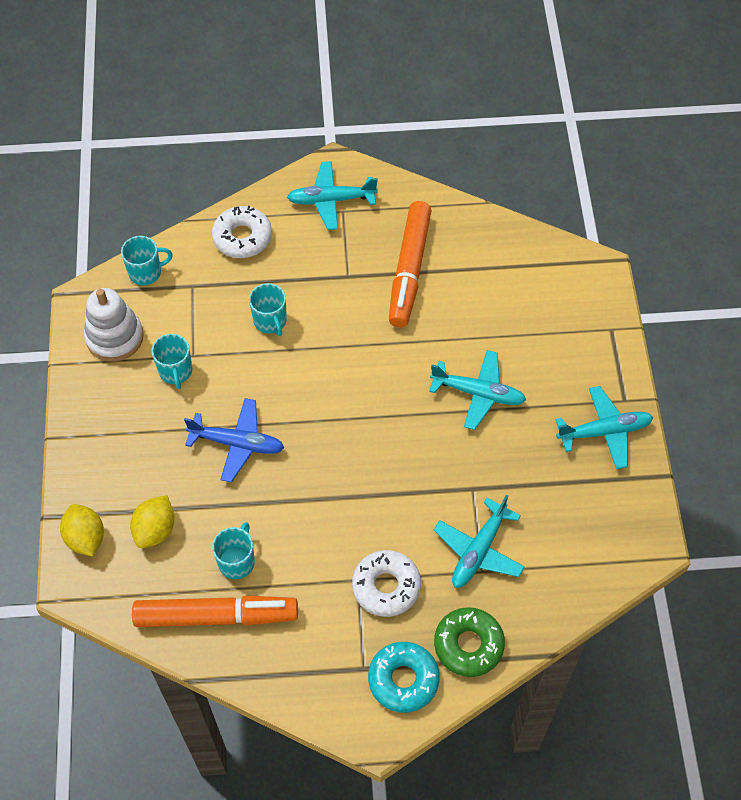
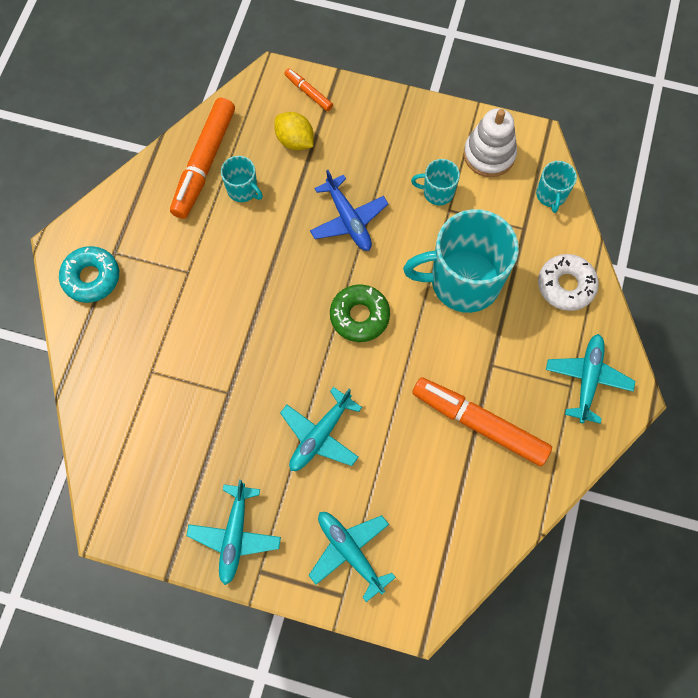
camera: 110 degrees right, 10 degrees up
(85, 538) = (308, 92): yellow lemon -> orange marker
(237, 443) = (348, 220): blue plane -> blue plane turned 60 degrees counterclockwise
(270, 321) = (463, 281): turquoise mug -> turquoise mug, size x2.18
(386, 586) = (172, 291): white donut -> none
(468, 645) = (95, 336): green donut -> green donut (359, 316)
(479, 550) = (170, 375): turquoise plane -> turquoise plane (350, 552)

